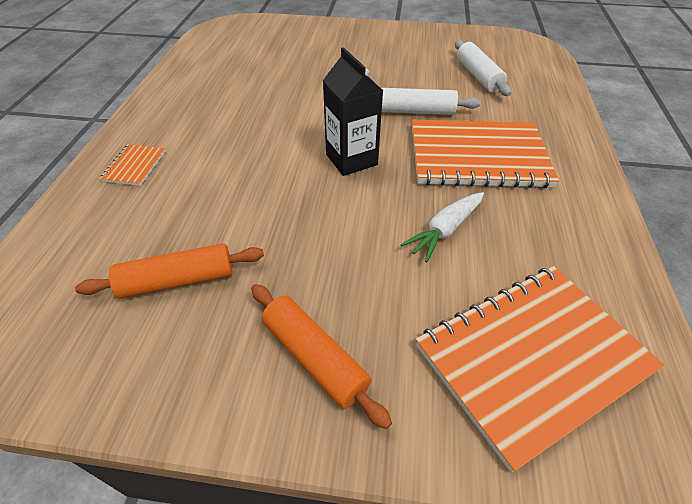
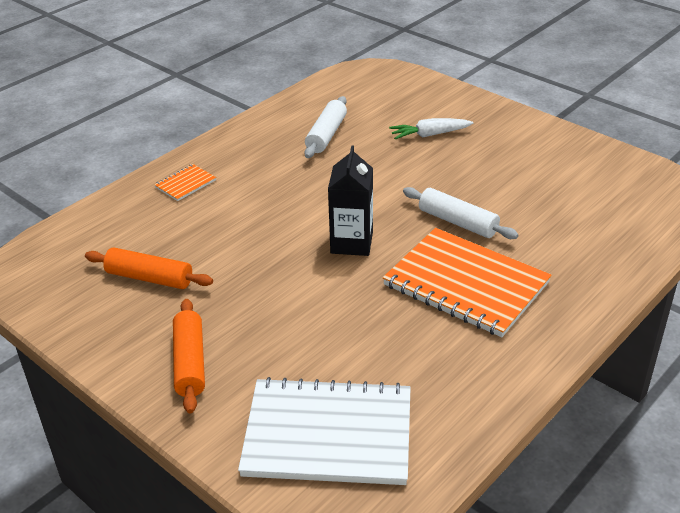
camera: 35 degrees right, 10 degrees down
(445, 230) = (365, 328): white carrot -> white carrot (429, 135)
(478, 76) = (567, 209): white rolling pin -> white rolling pin (326, 135)
(532, 358) = (328, 434): orange notebook -> white notebook

